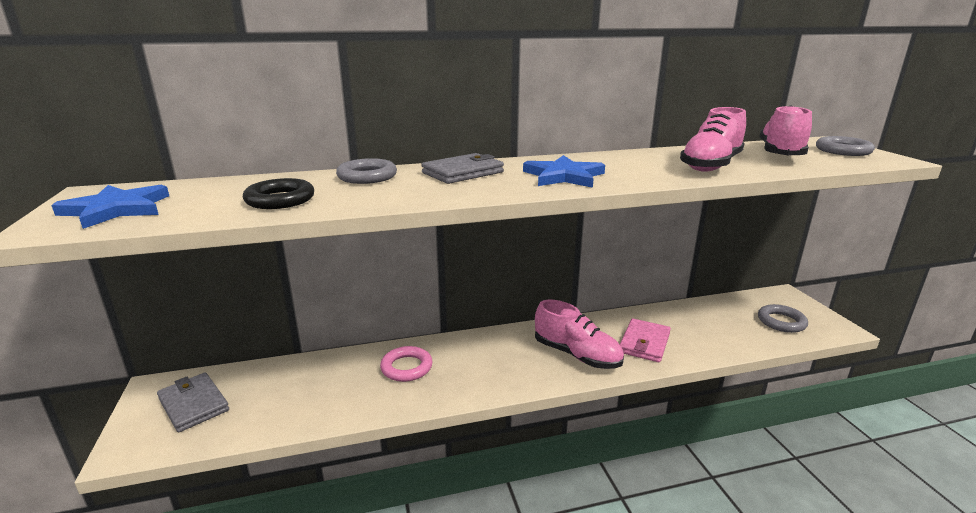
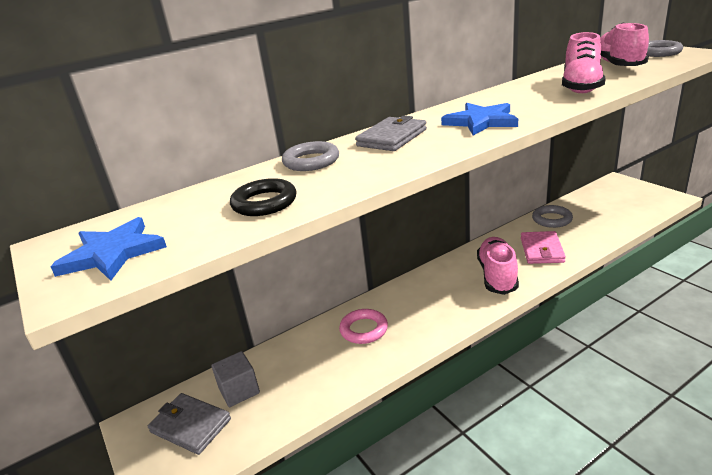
camera: 15 degrees left, 5 degrees up
(256, 387) = (239, 390): none -> grey cube
(577, 355) = (497, 275): pink shoe -> pink shoe turned 105 degrees counterclockwise
(781, 322) = (629, 204): grey ring -> grey ring (551, 219)

